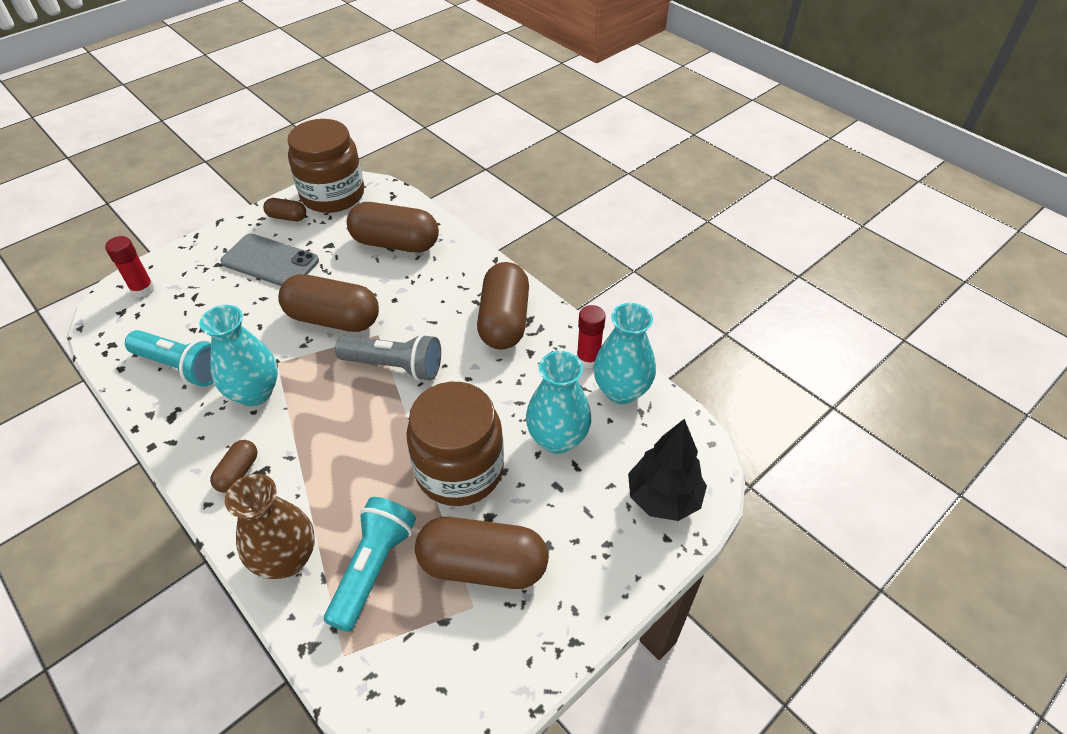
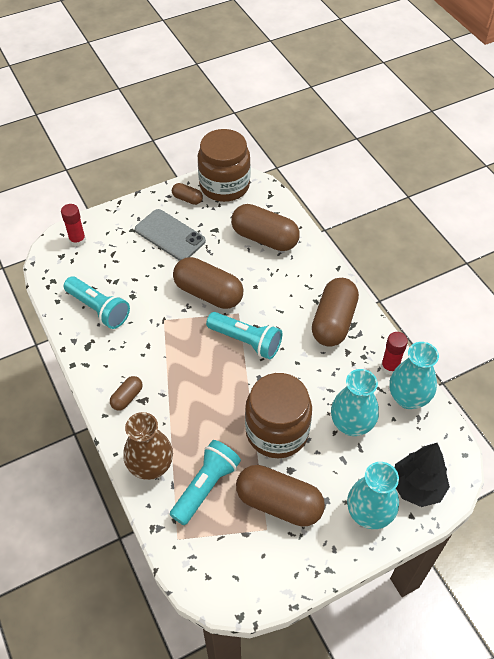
camera: 15 degrees right, 5 degrees up
(255, 393) = (145, 340): turquoise vase -> turquoise vase (369, 513)
(394, 366) = (246, 341): grey flashlight -> turquoise flashlight

